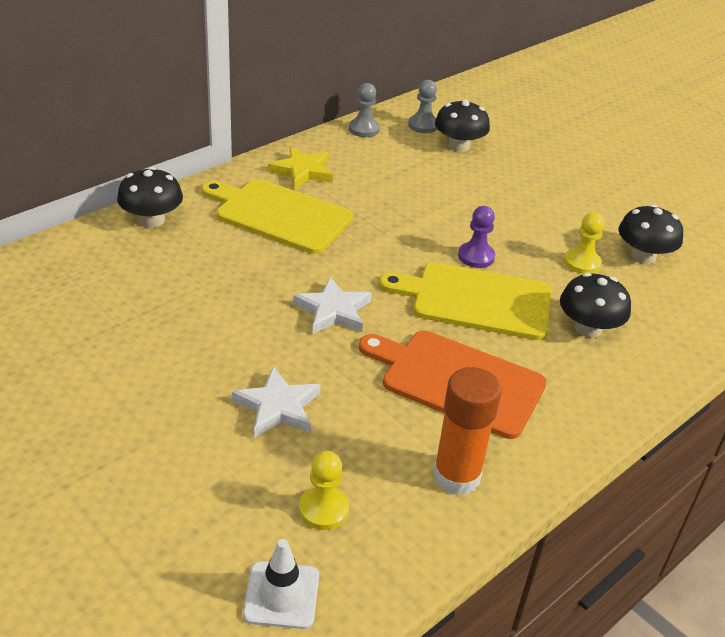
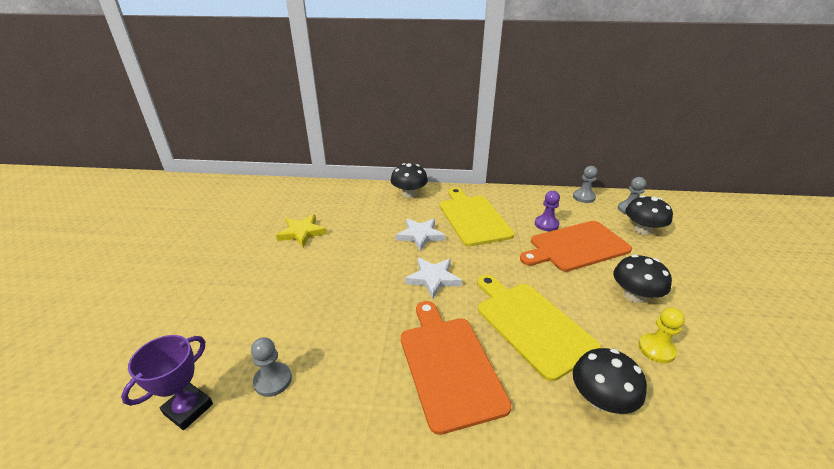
camera: 50 degrees right, 5 degrees down
(278, 407) = (334, 309): white star -> white star (420, 235)
(281, 595) = (188, 409): white traffic cone -> purple trophy
(302, 171) = (515, 203): yellow star -> yellow star (302, 233)
(323, 509) = (273, 380): yellow pawn -> grey pawn
(423, 196) = (576, 246): none -> orange cutting board
(456, 476) = (363, 425): orange glue stick -> none
(476, 256) = (568, 298): purple pawn -> purple pawn (546, 224)
(643, 256) = (730, 378): black mushroom -> black mushroom (634, 295)

